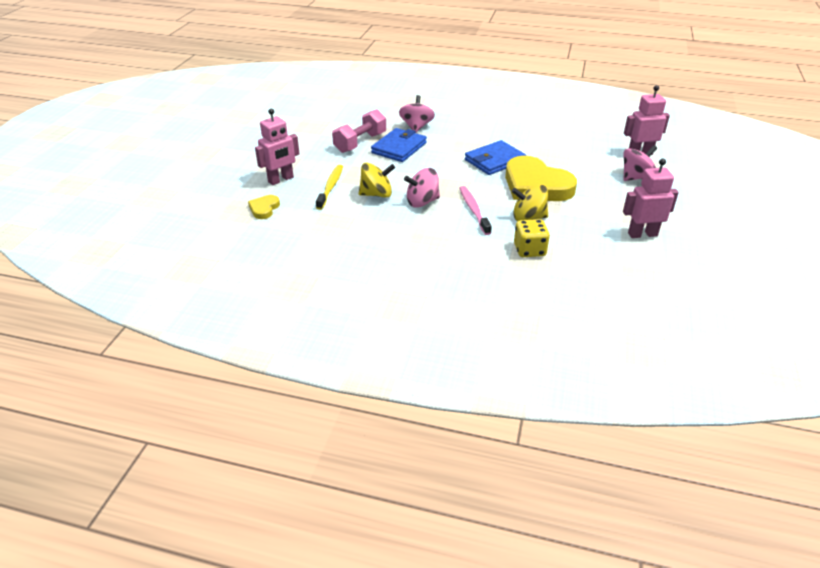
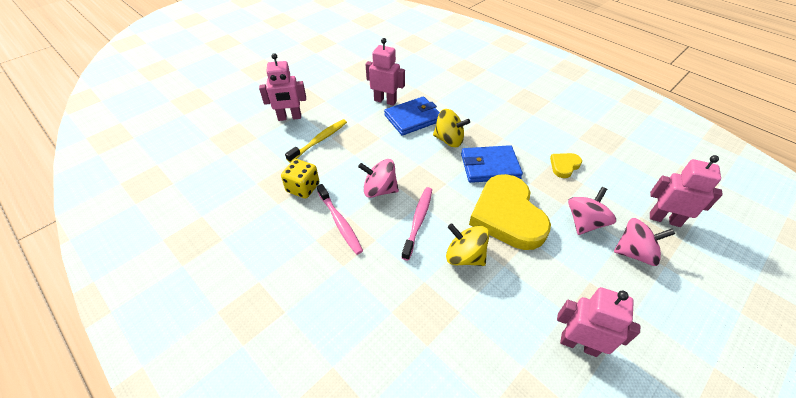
camera: 30 degrees right, 10 degrees up
(264, 209) = (250, 143): yellow heart -> yellow heart (564, 166)
(360, 143) = (385, 101): pink dumbbell -> pink robot
(376, 194) = (348, 164): yellow spinning top -> yellow spinning top (449, 140)
(412, 232) = (340, 222): none -> pink toothbrush
(416, 127) = (448, 100): pink spinning top -> pink spinning top (584, 222)
(529, 250) = (430, 302): yellow dice -> yellow dice (303, 188)

